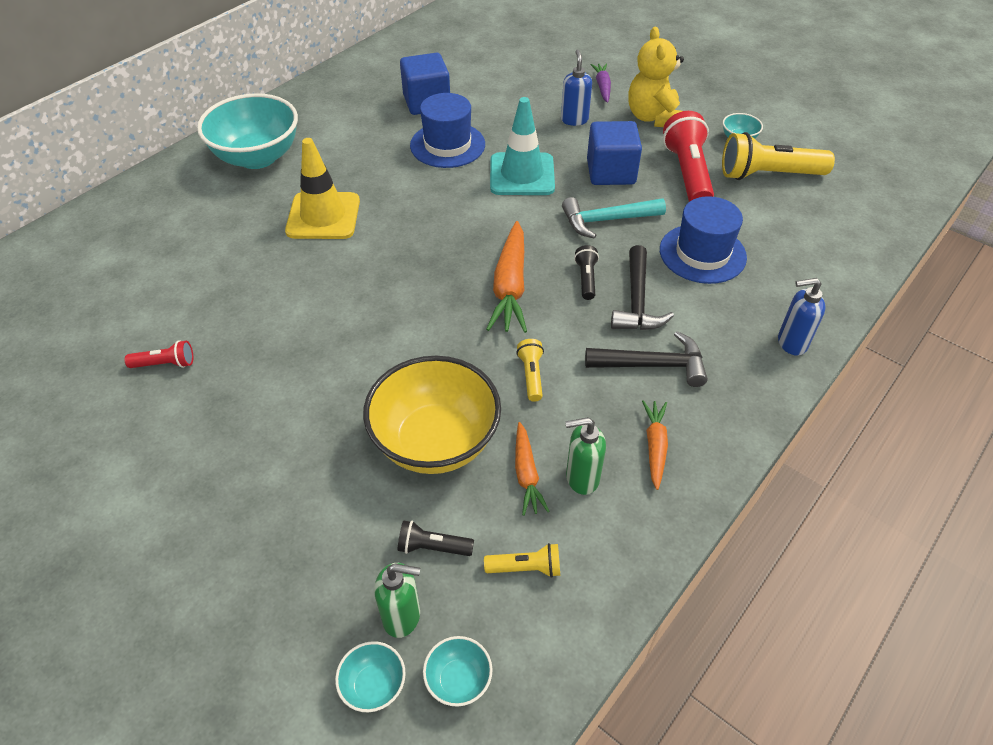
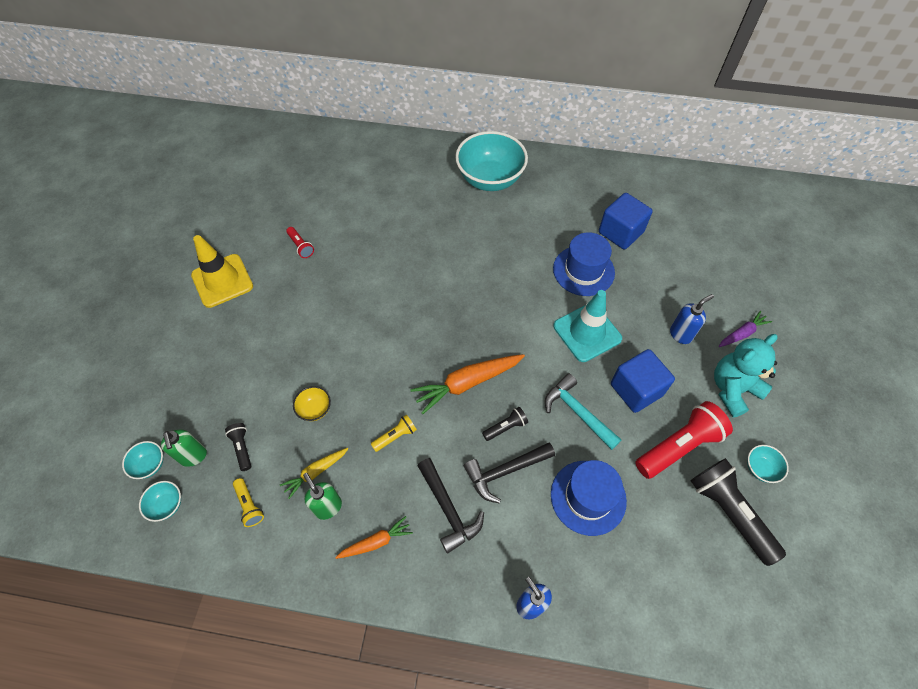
camera: 60 degrees right, 10 degrees up
(323, 216) = (461, 245): yellow traffic cone -> yellow traffic cone (222, 281)
(435, 442) = (315, 409): yellow bowl -> yellow bowl, size x0.42
(526, 474) = (316, 472): orange carrot -> yellow carrot
(653, 118) = (733, 389): yellow teddy bear -> turquoise teddy bear
(768, 175) = (729, 512): yellow flashlight -> black flashlight

